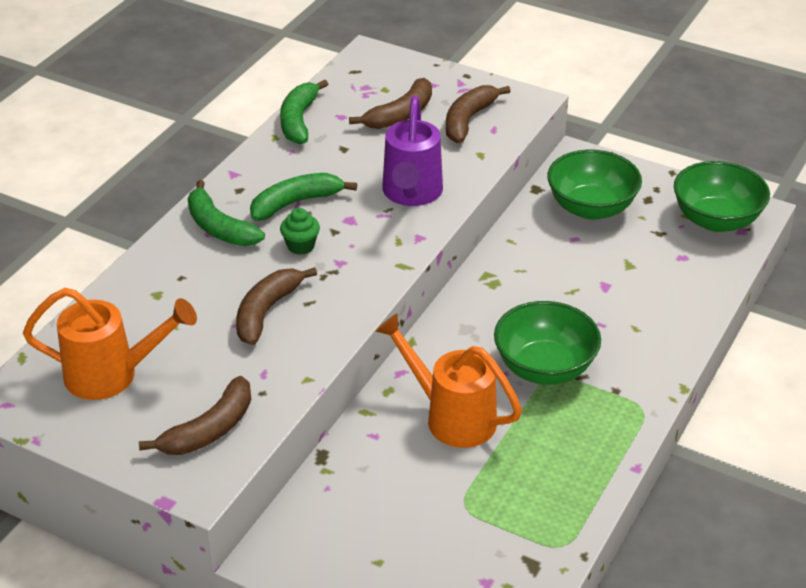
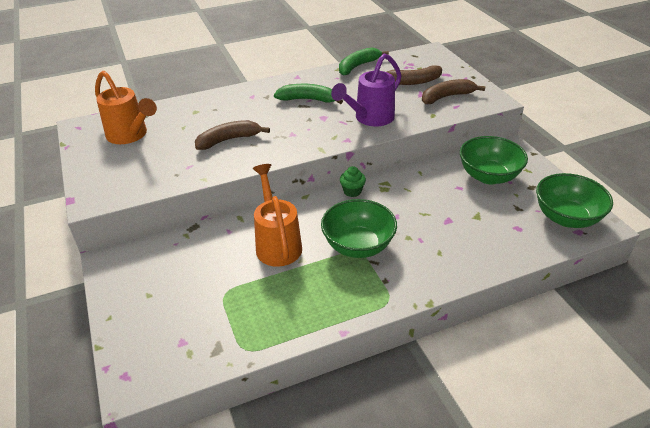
camera: 40 degrees right, 0 degrees up
(209, 430) = (132, 179): brown banana -> none
(219, 227) = (259, 96): green banana -> none
(301, 246) = (284, 119): green cupcake -> green cupcake (352, 191)

